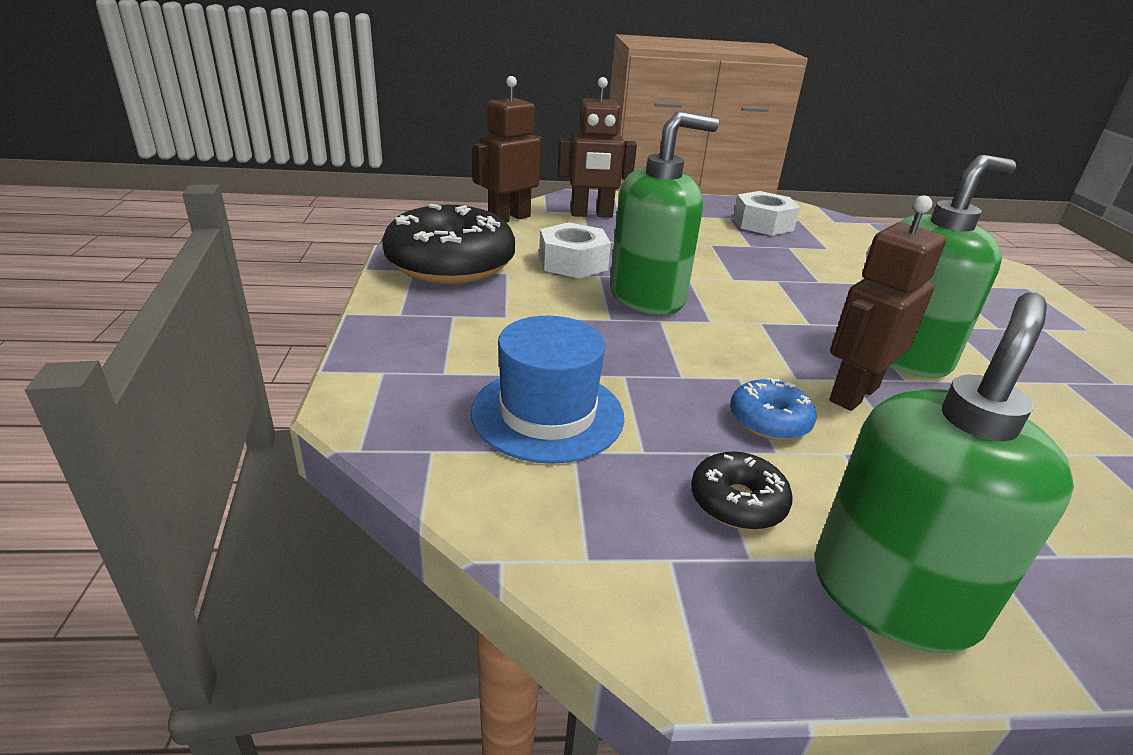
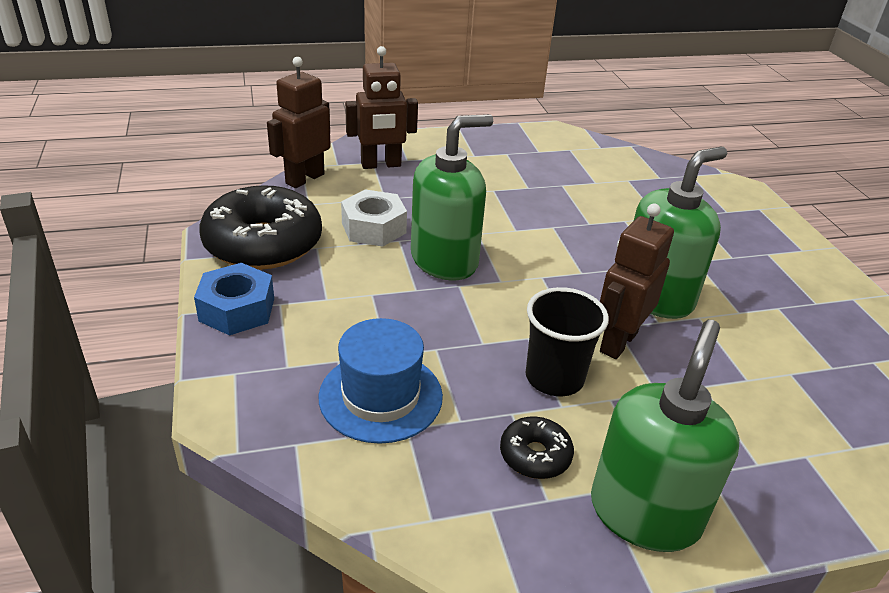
camera: 10 degrees left, 5 degrees up
(404, 315) = (237, 309): none -> blue nut
(762, 224) = (537, 158): white nut -> none
(769, 421) = (554, 378): blue donut -> black cup

